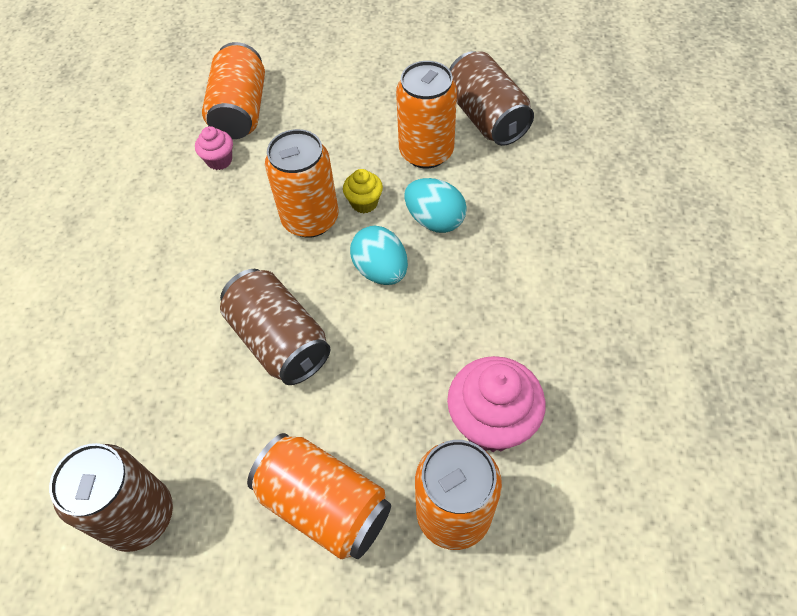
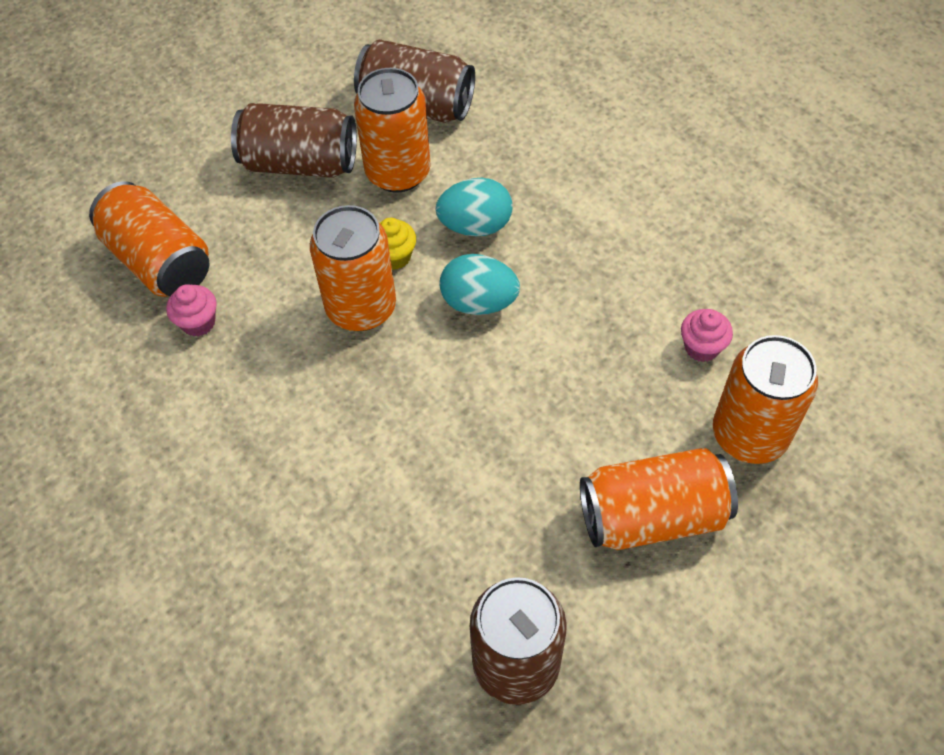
camera: 45 degrees left, 0 degrees up
(280, 340) = (461, 428): brown can -> brown can (300, 163)
(491, 422) = (701, 347): pink cupcake -> pink cupcake, size x0.52

